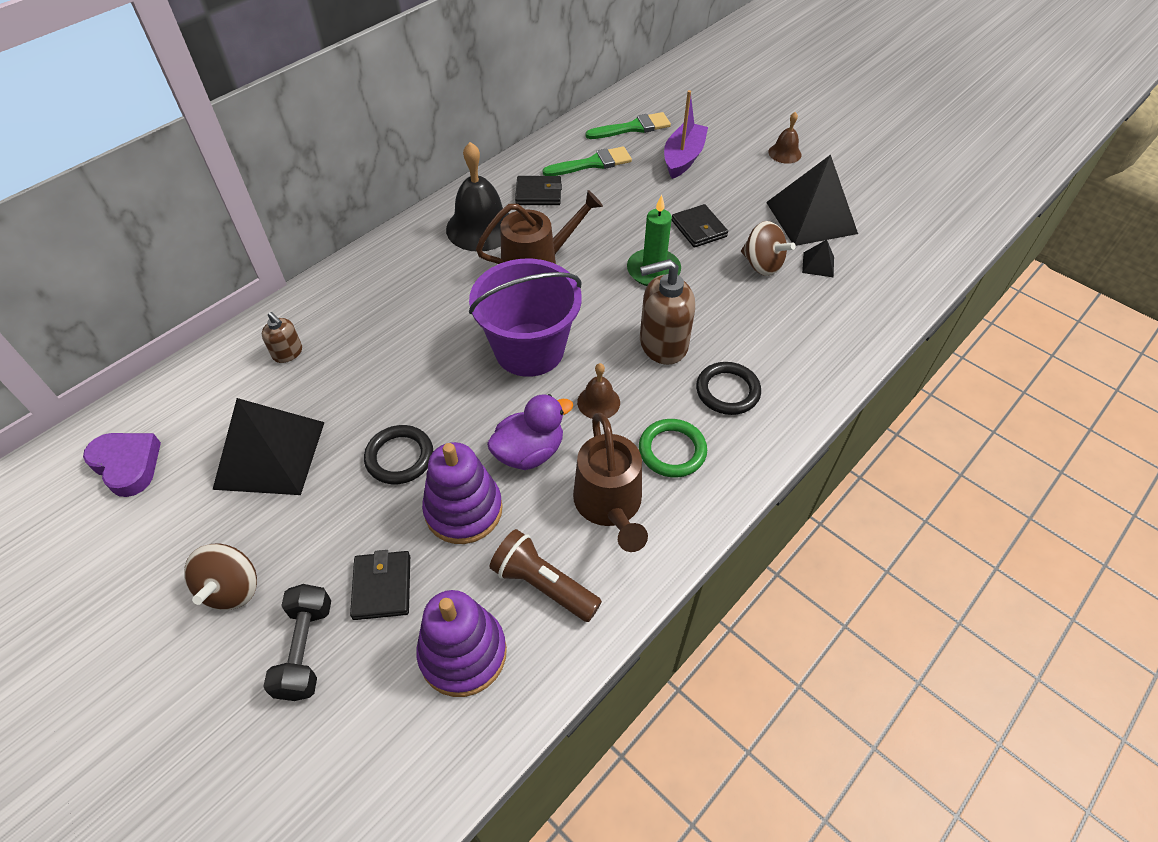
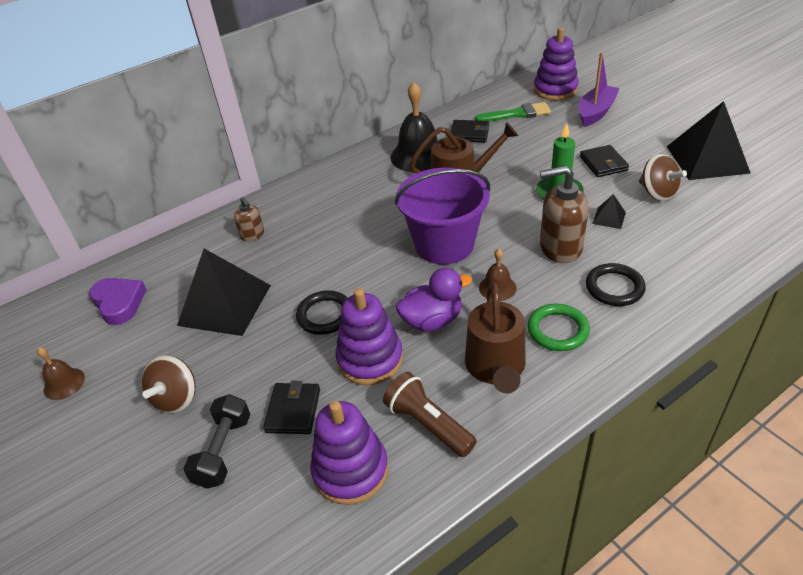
camera: 15 degrees right, 10 degrees down
(633, 128) = (555, 90): green brush -> purple stacking toy
(784, 153) = (687, 111): brown bell -> brown bell (64, 383)
(818, 264) = (710, 195): black pyramid -> black pyramid (609, 218)

